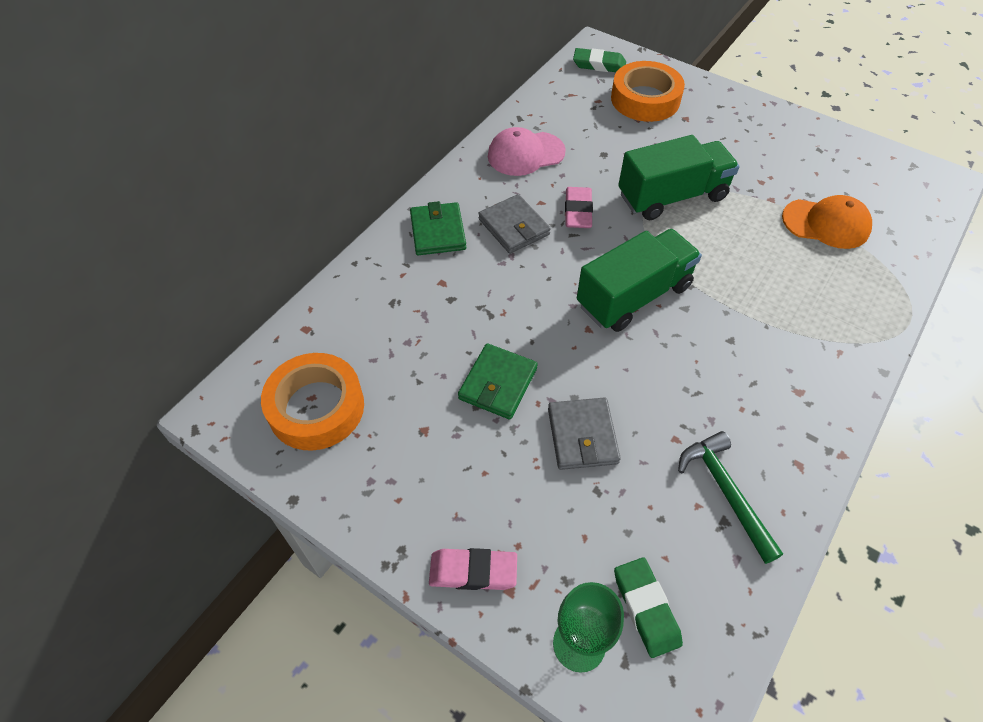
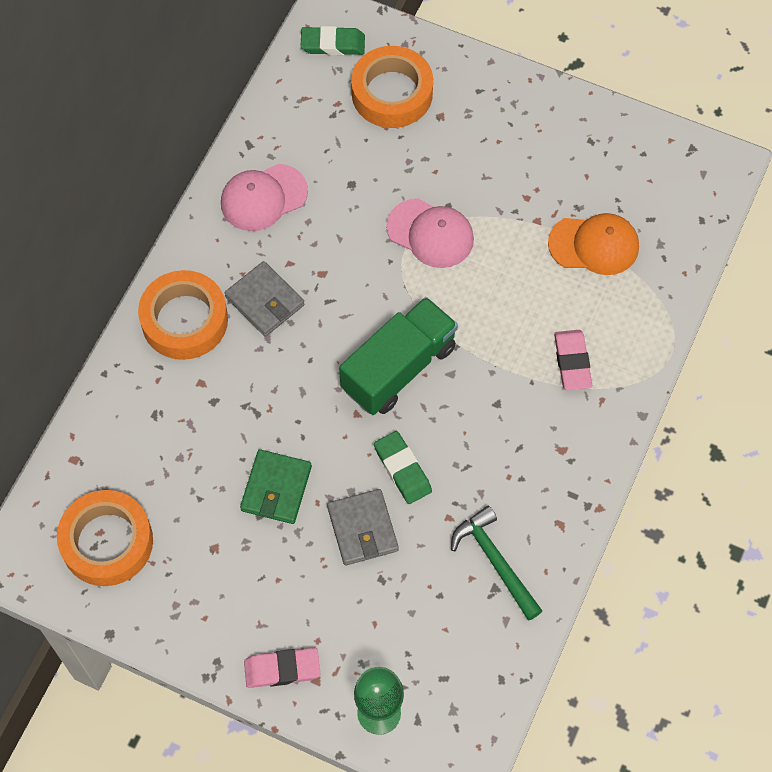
camera: 10 degrees left, 10 degrees up
(438, 232) = (184, 320): green wallet -> orange tape
(578, 211) = (331, 269): pink eraser -> pink eraser (572, 362)
(646, 608) = (431, 674): green eraser -> green eraser (402, 469)
(672, 196) = (430, 233): green truck -> pink cap

